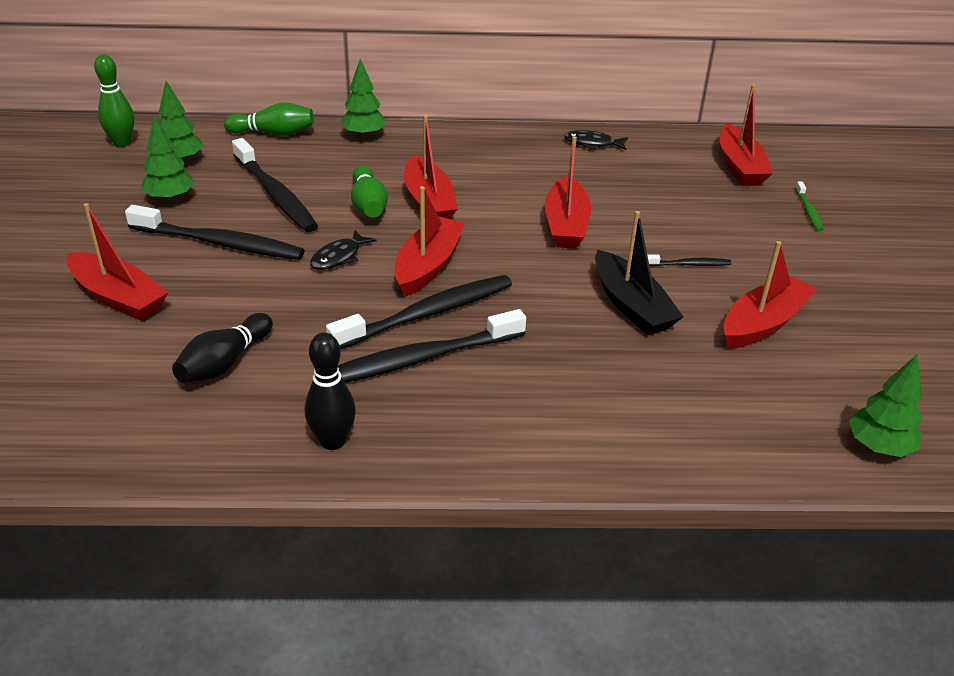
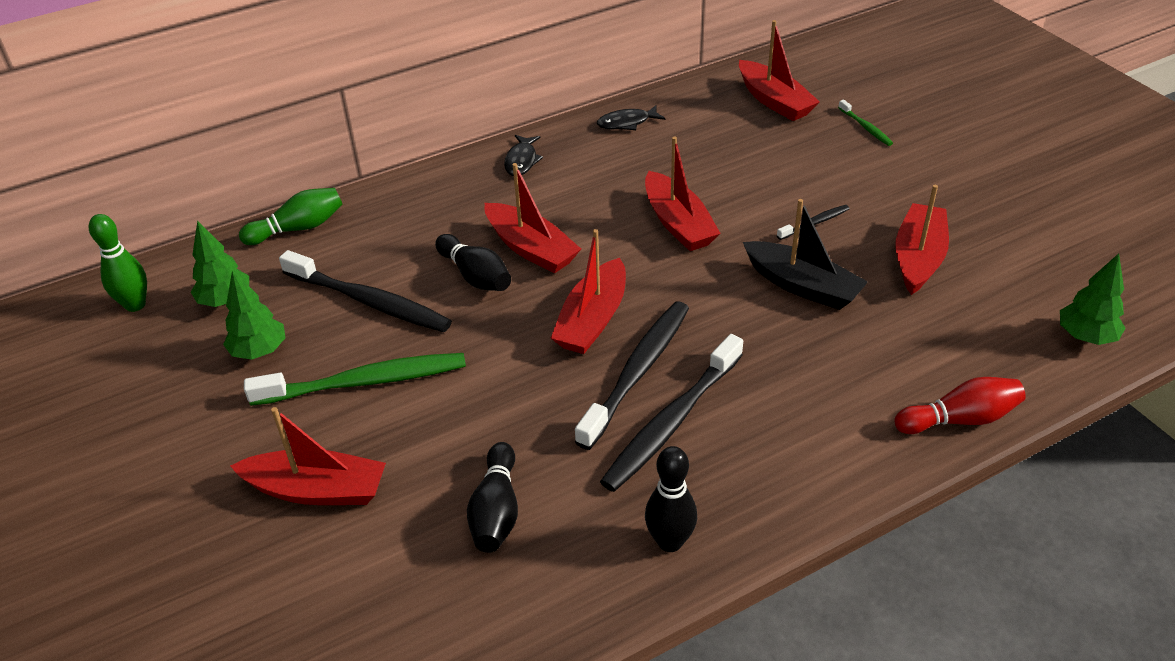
camera: 25 degrees left, 5 degrees up
(220, 243) = (365, 382): black toothbrush -> green toothbrush
(339, 257) = (499, 346): black fish -> black fish (521, 161)
(364, 135) = (396, 195): green tree -> none
(368, 205) = (475, 276): green bowling pin -> black bowling pin
(428, 266) = (592, 320): red boat -> red boat turned 150 degrees counterclockwise
(680, 461) = (960, 419): none -> red bowling pin

